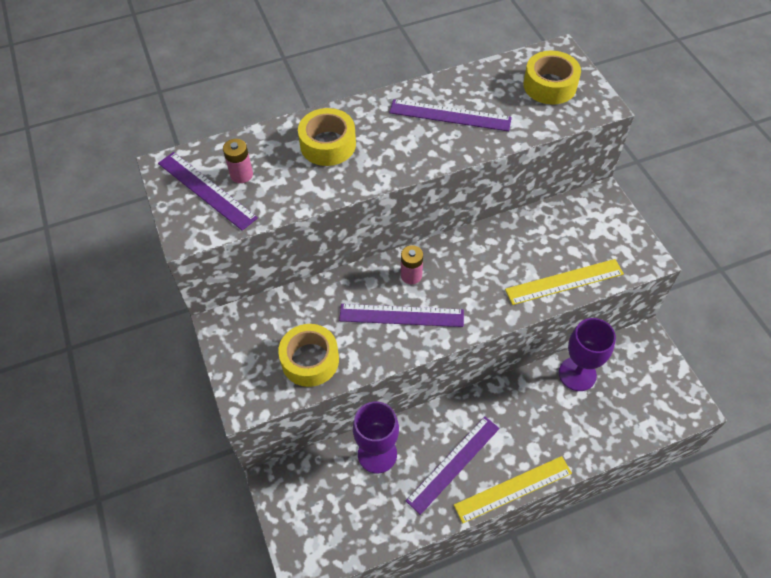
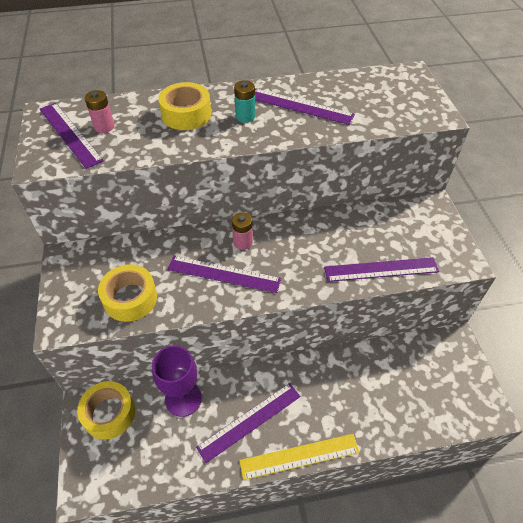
camera: 10 degrees right, 5 degrees down
(394, 137) = (245, 116): none -> turquoise battery
(549, 85) = (396, 95): yellow tape -> yellow tape (109, 413)
(564, 281) = (381, 269): yellow ruler -> purple ruler
(577, 374) = (384, 360): purple goblet -> none

